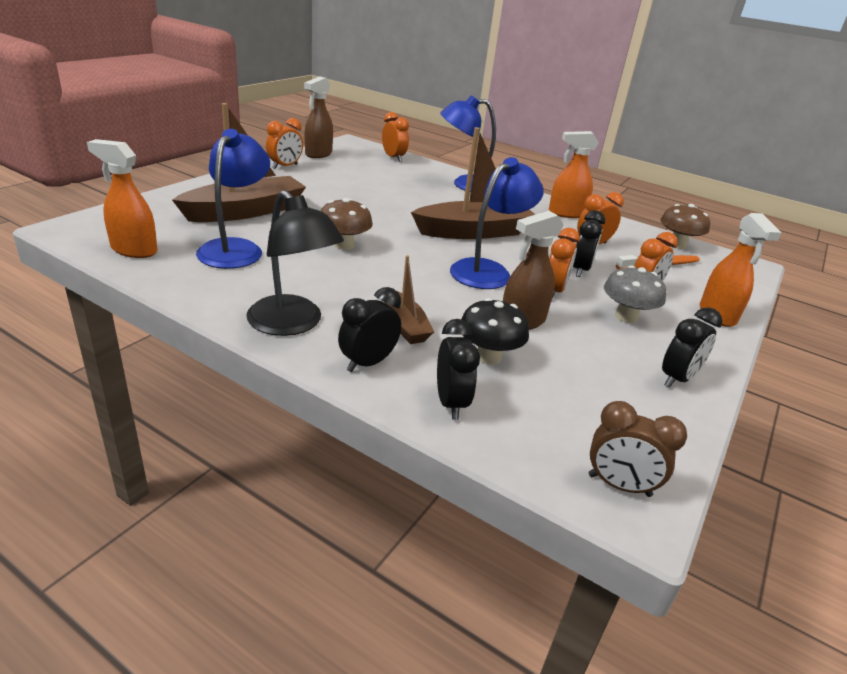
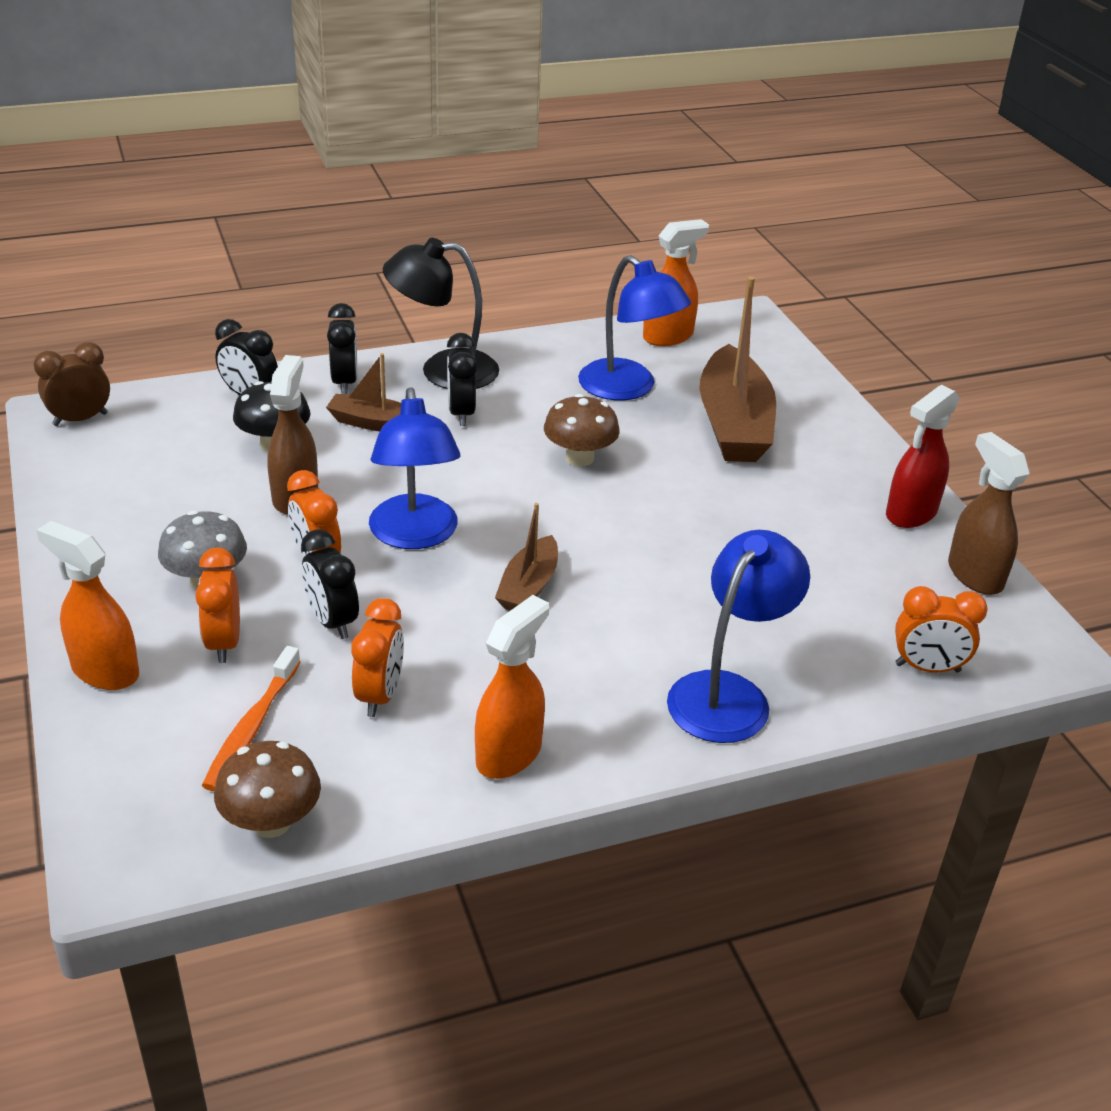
camera: 130 degrees right, 5 degrees up
(285, 166) = (910, 513): orange clock -> red spray bottle
(474, 232) = (528, 587): brown boat -> brown boat, size x0.53
(677, 379) = (95, 535): black clock -> black clock (461, 413)

